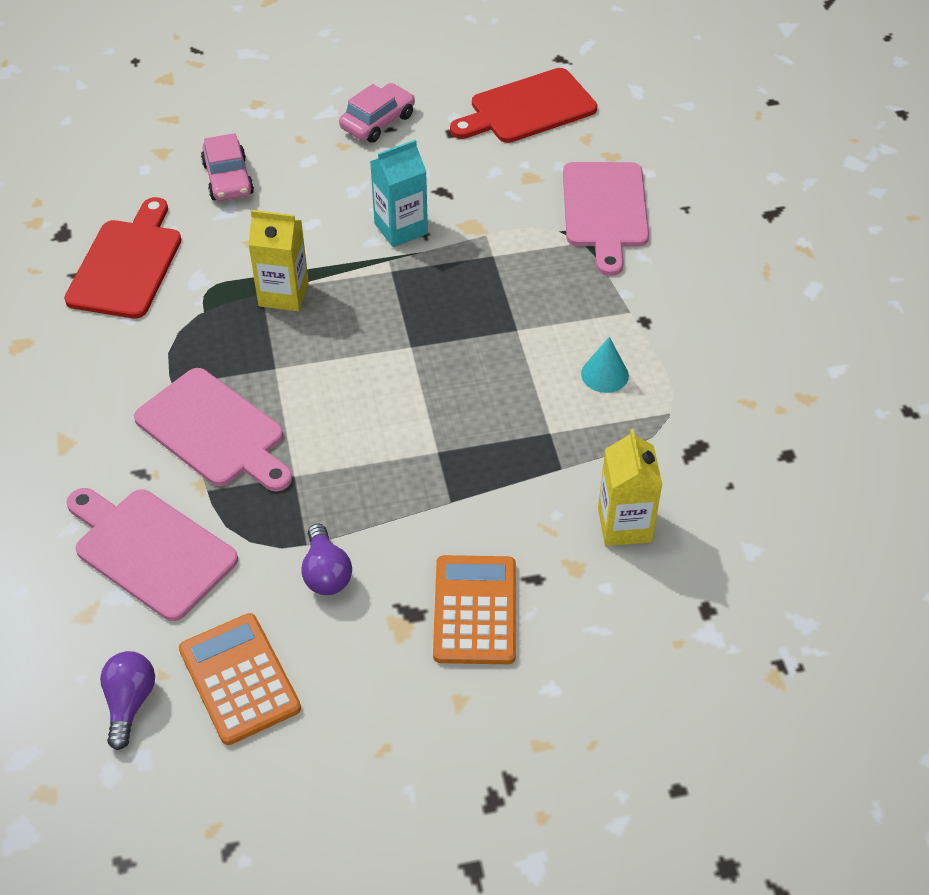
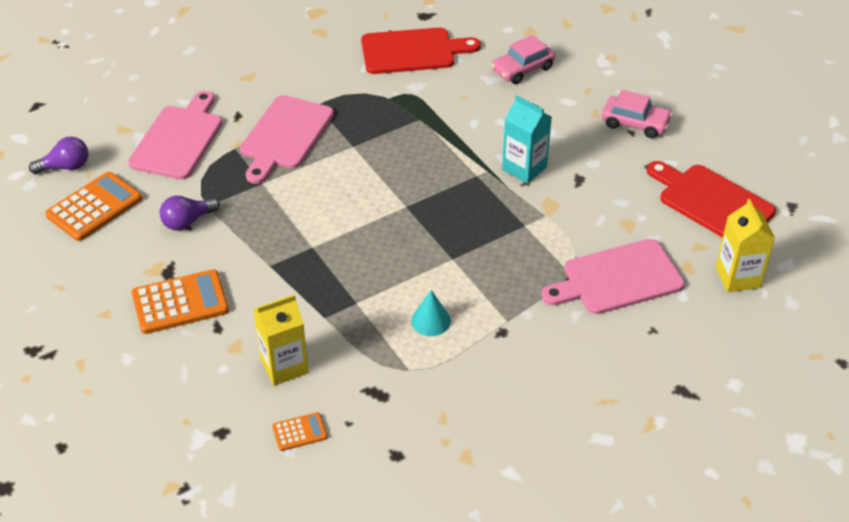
camera: 70 degrees right, 5 degrees down
(283, 294) = (424, 129): yellow carton -> yellow carton (737, 277)
(730, 533) = (299, 432): none -> orange calculator

